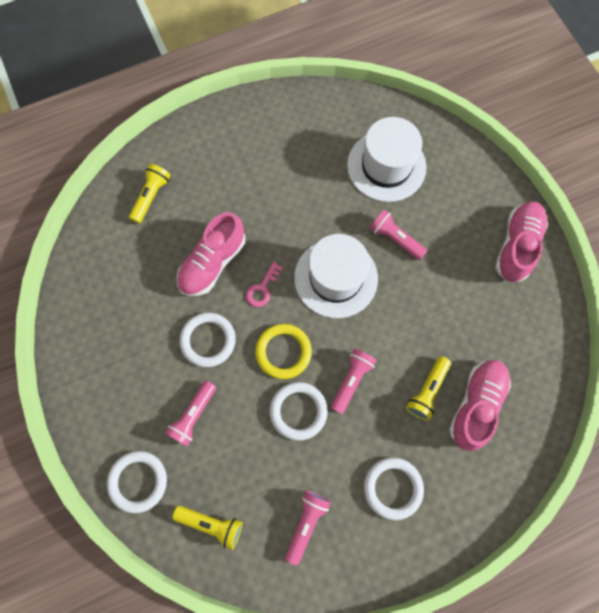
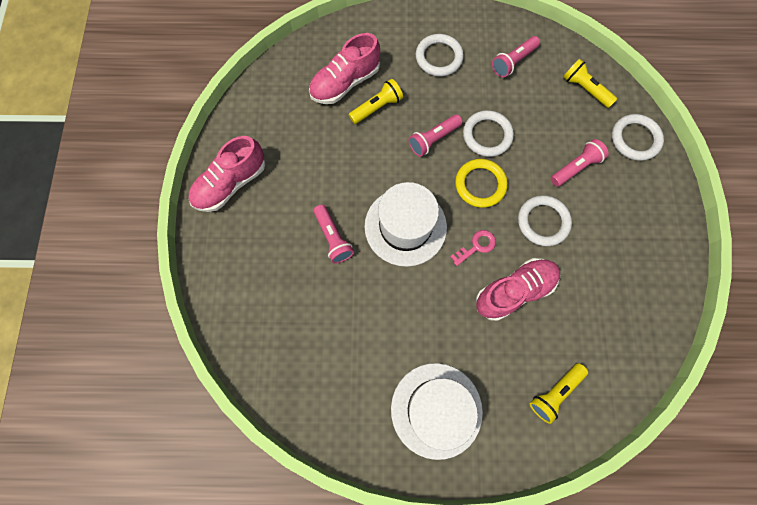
camera: 155 degrees left, 0 degrees up
(386, 166) = (300, 314): white hat -> white hat (436, 410)

